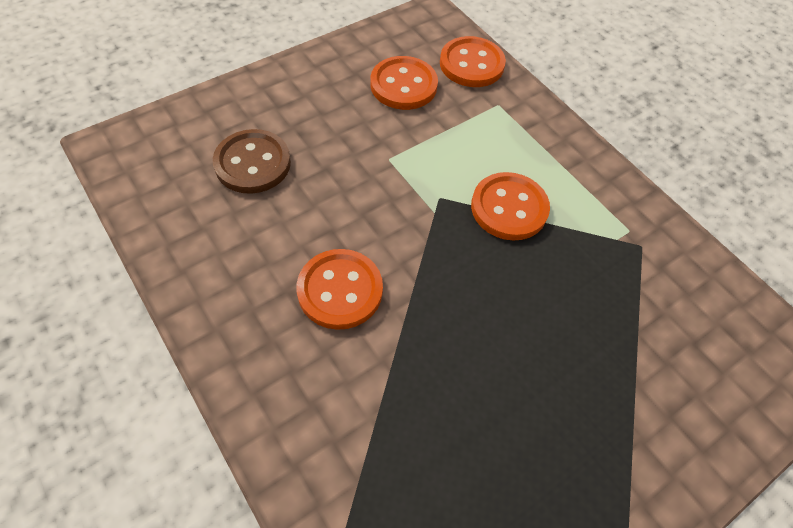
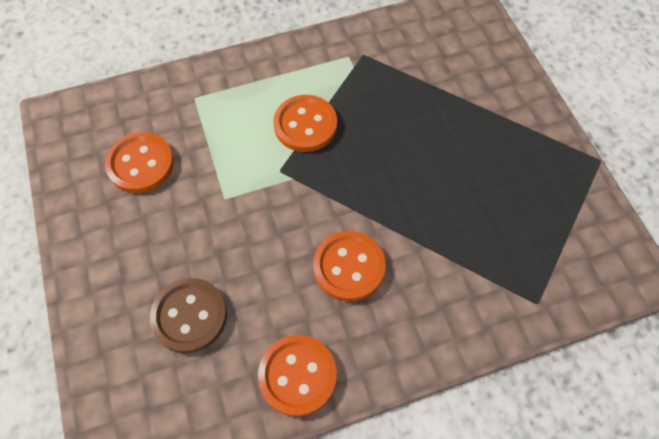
camera: 70 degrees left, 5 degrees up
(471, 64) = (137, 102): orange button -> orange button (297, 375)

